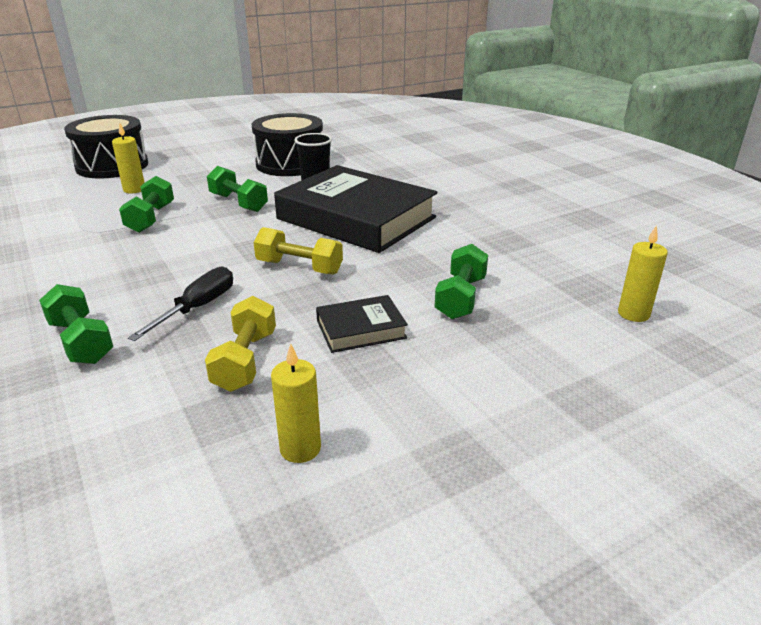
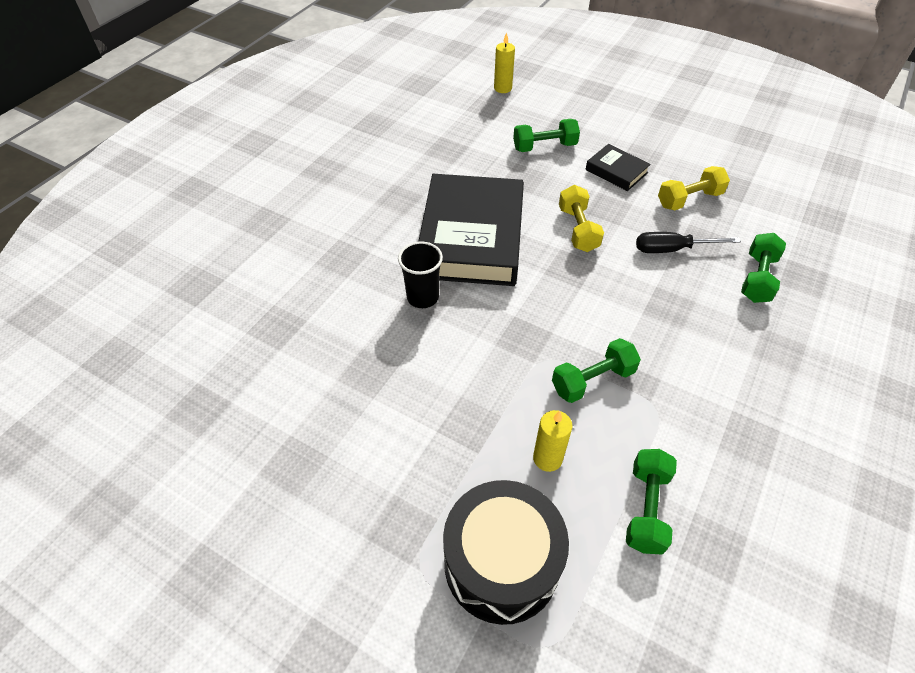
camera: 120 degrees left, 20 degrees up
(238, 203) = (504, 335): green dumbbell -> green dumbbell (646, 508)
(290, 164) = (366, 358): black drum -> none
(300, 448) = (715, 153): yellow candle -> none

